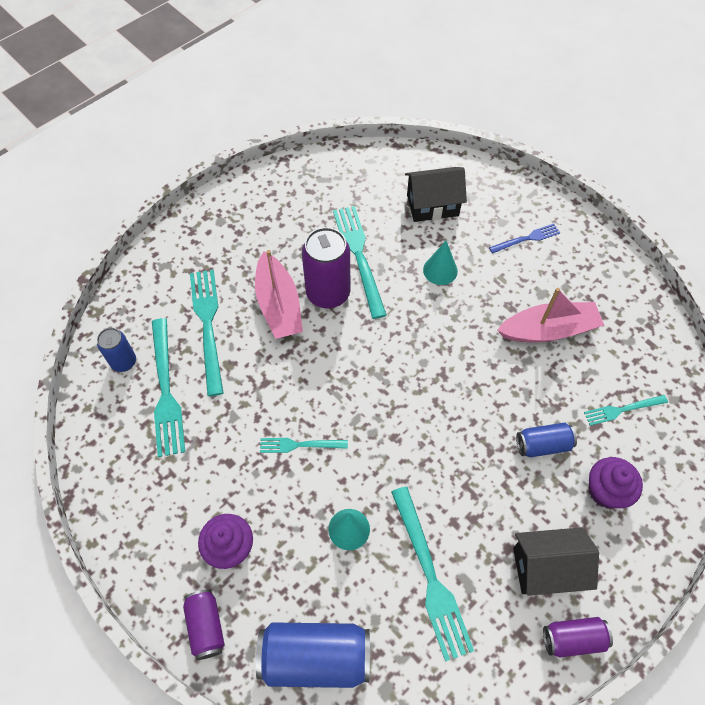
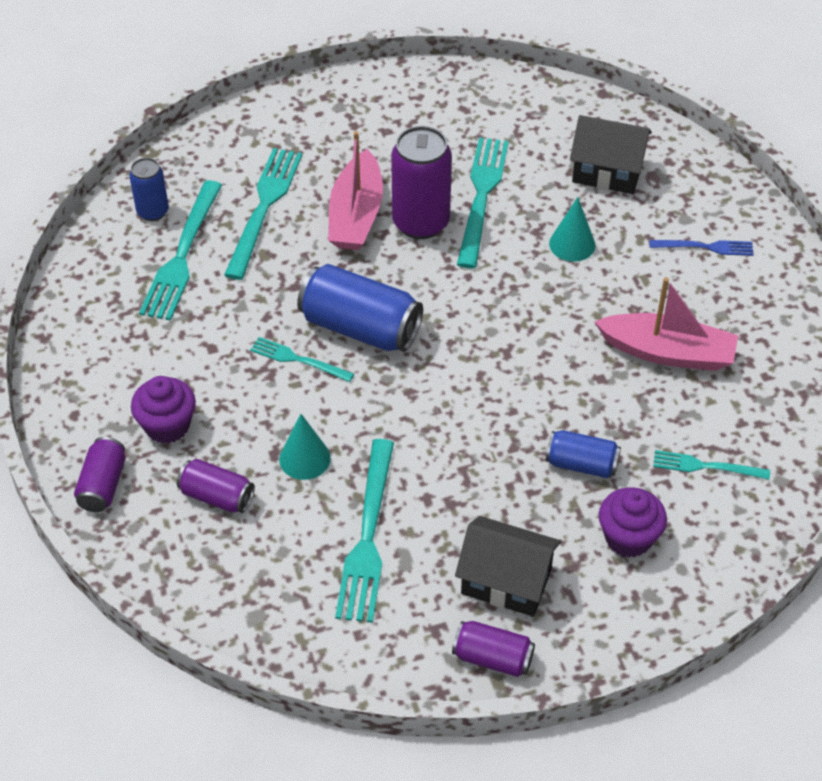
camera: 25 degrees right, 10 degrees down
(301, 594) = (217, 496): none -> purple can
(315, 657) = (199, 557): blue can -> blue can (360, 327)

